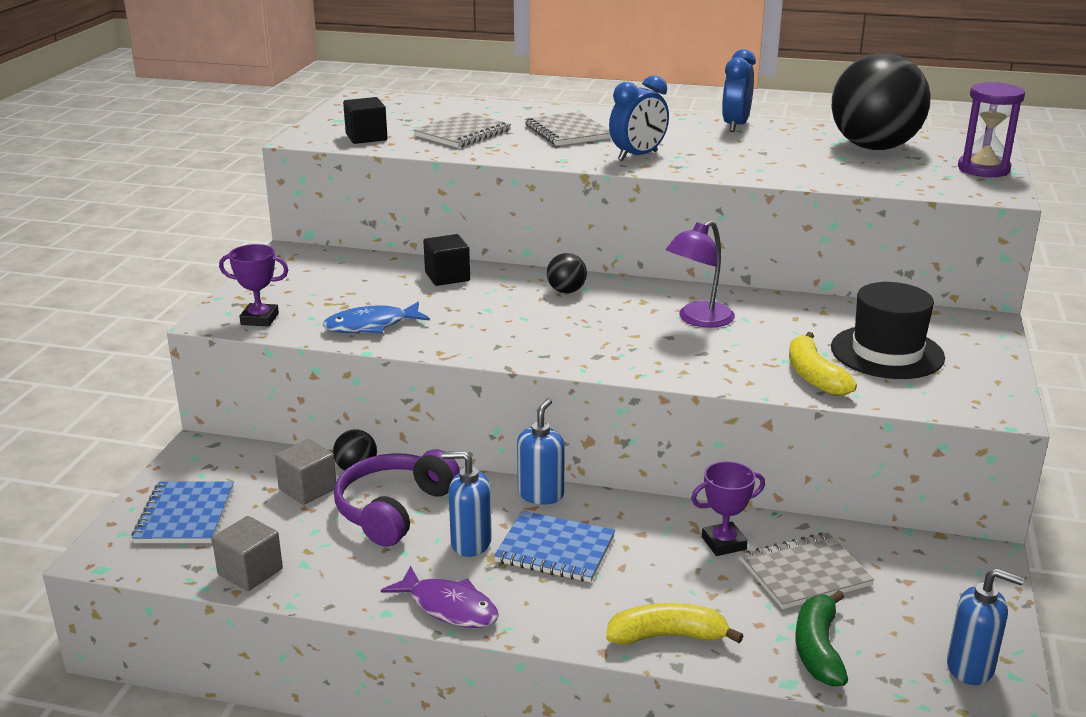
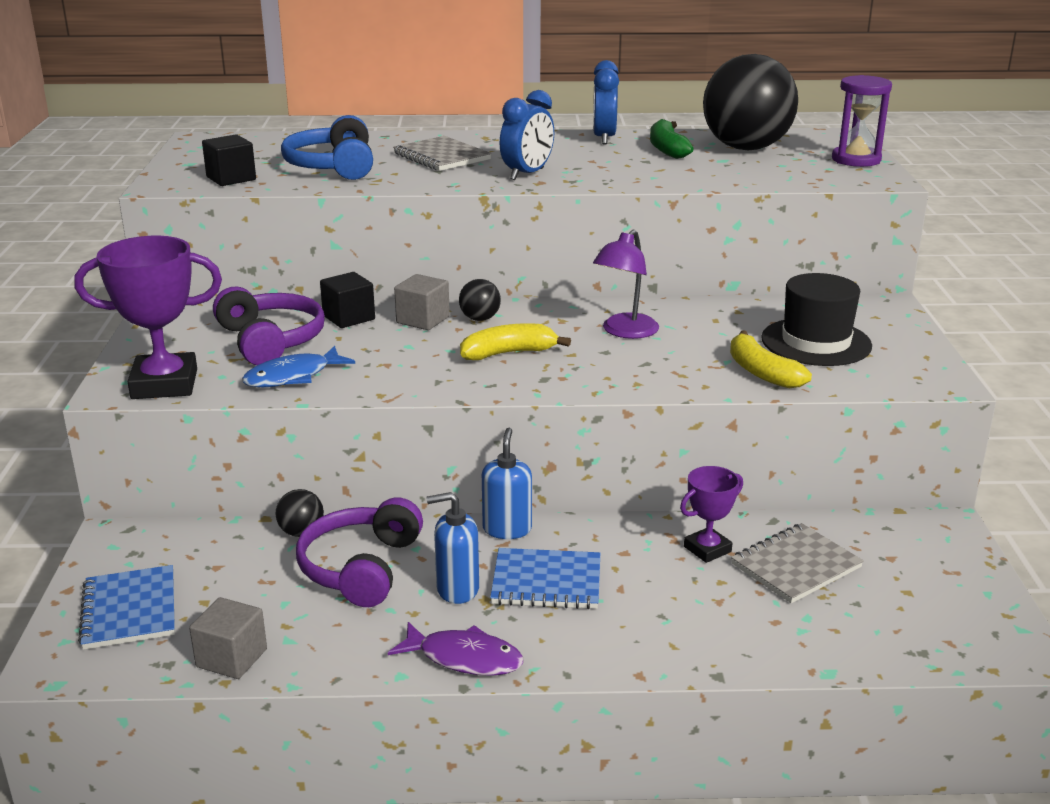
camera: 15 degrees left, 0 degrees up
(259, 319) = (164, 384): purple trophy -> purple trophy, size x1.77
(308, 489) = (257, 561): grey cube -> grey cube (423, 320)
(368, 290) = (270, 340): none -> purple headphones
(462, 133) = (333, 166): grey notebook -> blue headphones
(667, 636) = (695, 648): yellow banana -> yellow banana (508, 353)
(818, 649) = (840, 636): green banana -> green banana (667, 149)
(970, 667) = (981, 628): blue soap dispenser -> none

